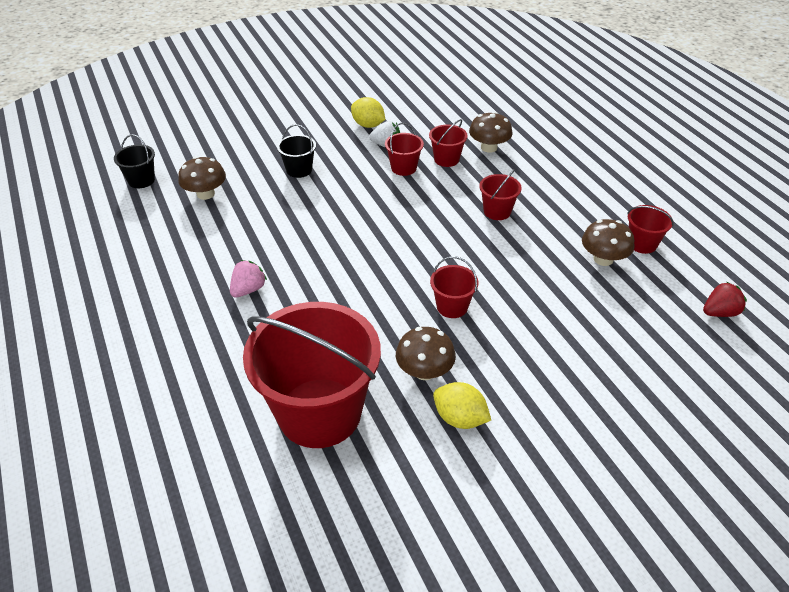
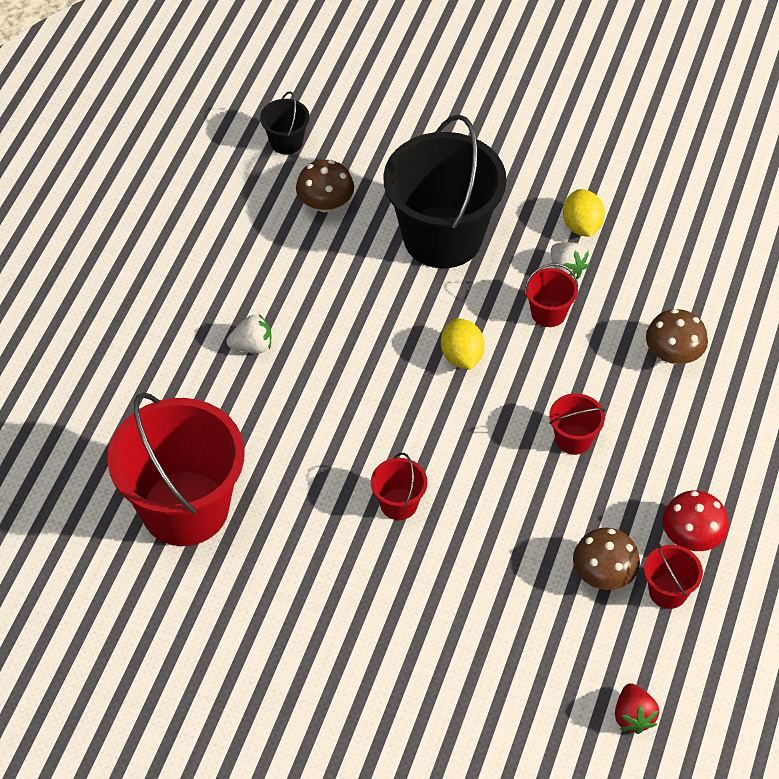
camera: 45 degrees right, 10 degrees up
(248, 290) = (252, 346): pink strawberry -> white strawberry
(299, 170) = (442, 237): black bucket -> black bucket, size x2.34
(424, 371) = (302, 542): brown mushroom -> none
(446, 159) = (607, 335): red bucket -> none
(460, 418) = (280, 604): yellow lemon -> yellow lemon (461, 356)
(614, 213) = (691, 537): none -> red mushroom
(719, 312) = (633, 716): red strawberry -> red strawberry turned 60 degrees clockwise

